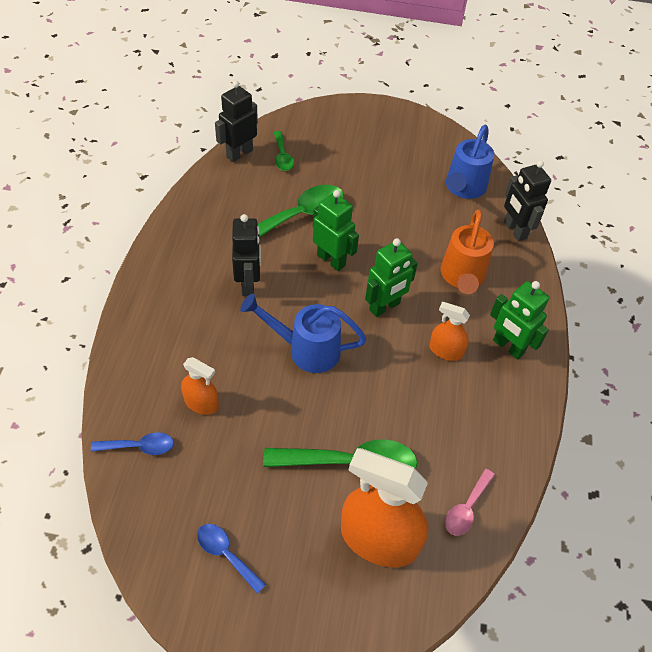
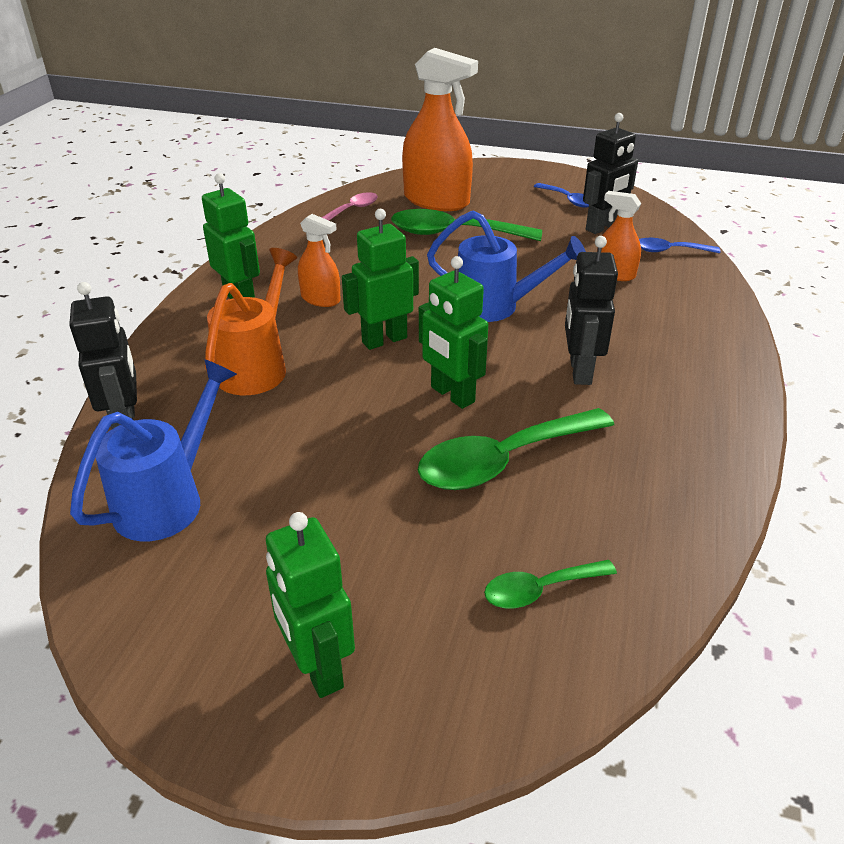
camera: 170 degrees left, 15 degrees down
(239, 153) = (641, 601): black robot -> black robot (602, 227)
(282, 156) = (540, 589): green spoon -> green spoon turned 105 degrees counterclockwise
(368, 128) = (317, 667): none -> green robot

